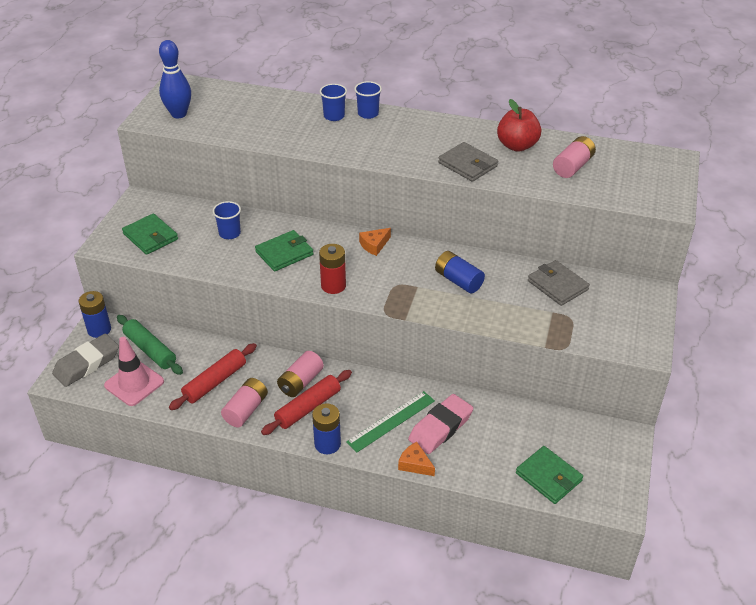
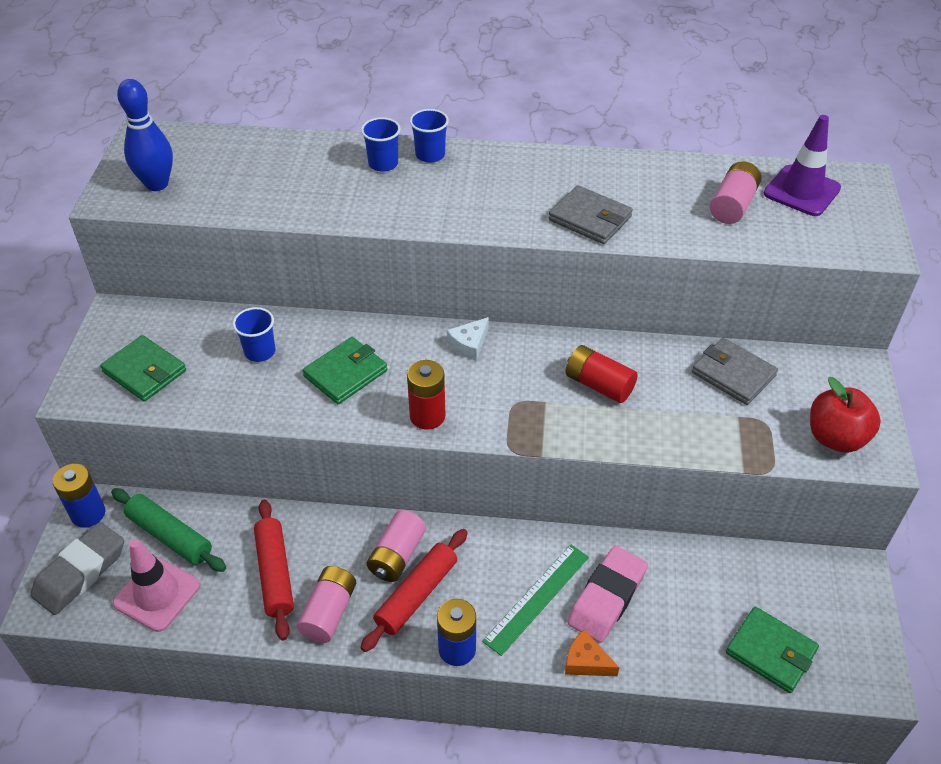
camera: 10 degrees left, 5 degrees up
(215, 382) = (275, 573): red rolling pin -> red rolling pin turned 45 degrees counterclockwise
(374, 245) = (469, 344): orange cheese -> white cheese
(458, 280) = (598, 385): blue battery -> red battery
(517, 146) = (648, 182): red apple -> red apple (835, 438)
(627, 162) = (801, 191): none -> purple traffic cone

